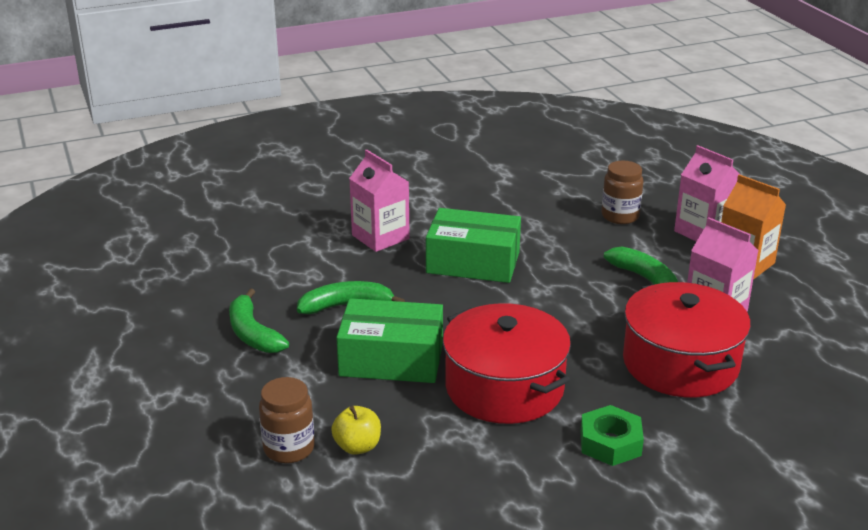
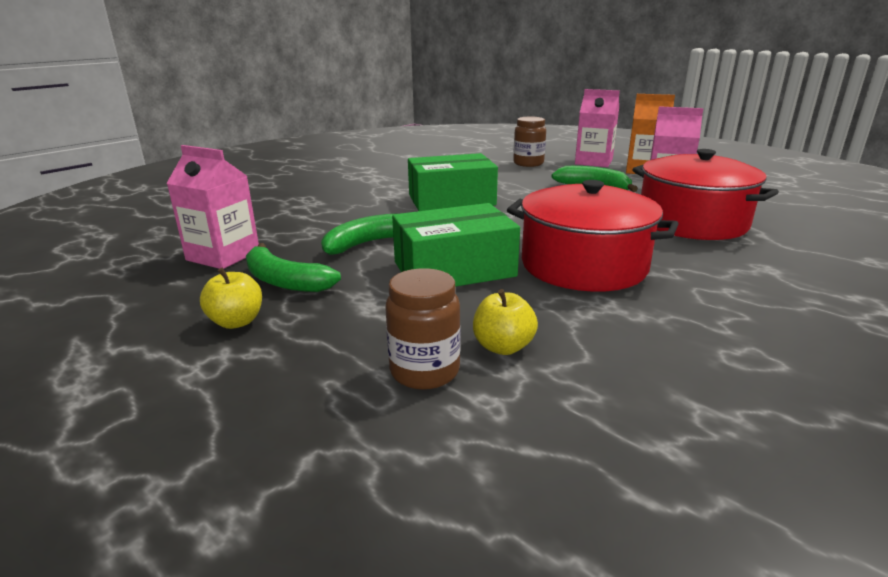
camera: 25 degrees left, 5 degrees down
(197, 366) = (236, 322): none -> yellow apple
(380, 237) = (354, 200): pink carton -> pink carton (223, 255)
(610, 443) = (728, 280): green nut -> none

